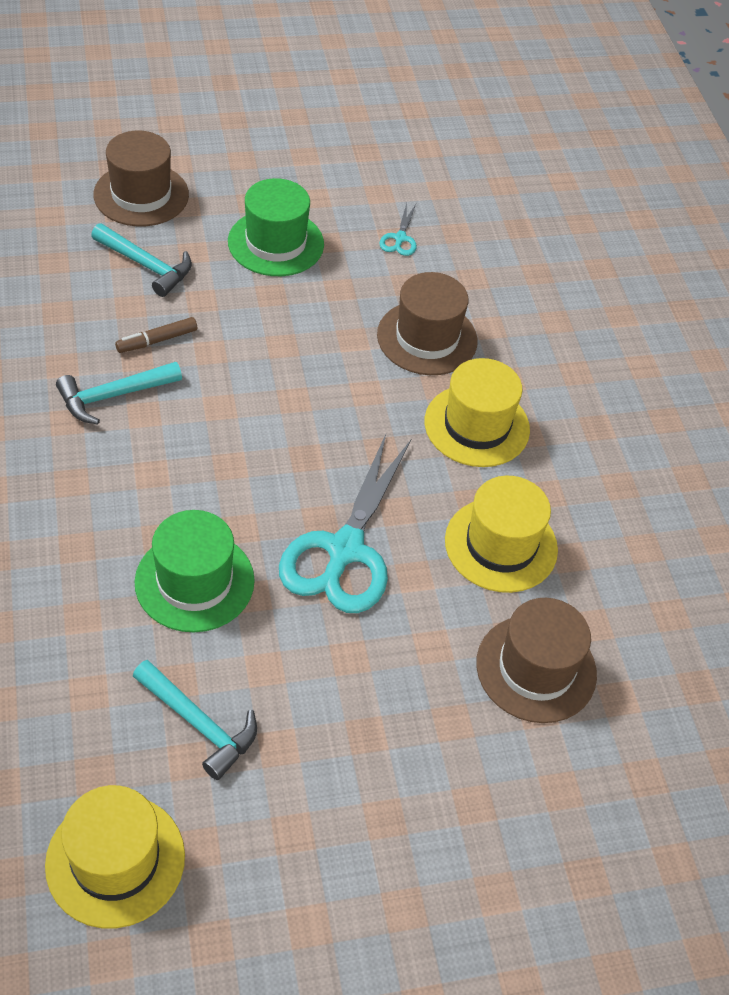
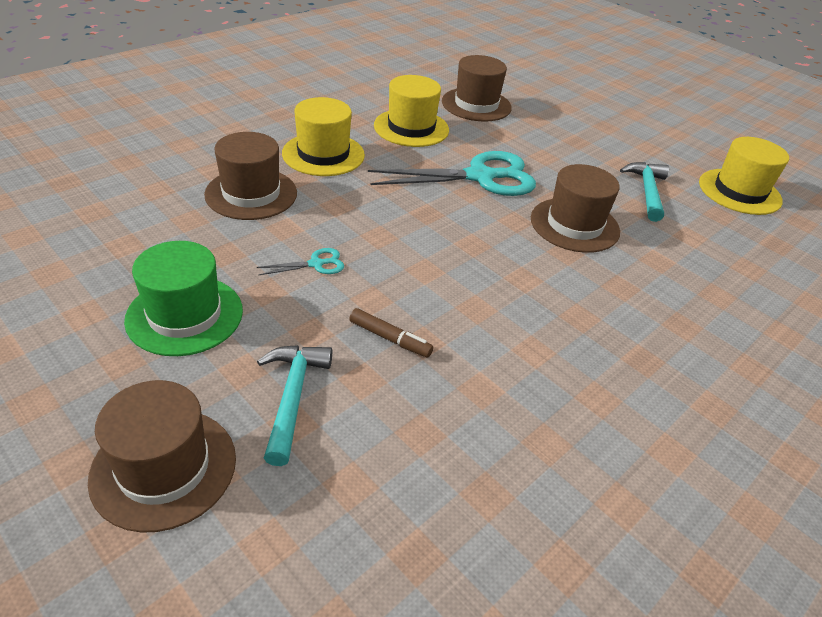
camera: 120 degrees left, 10 degrees down
(113, 396) = (478, 335): turquoise hammer -> none
(194, 581) = (574, 225): green hat -> brown hat
(400, 238) = (124, 240): turquoise scissors -> turquoise scissors (316, 264)

